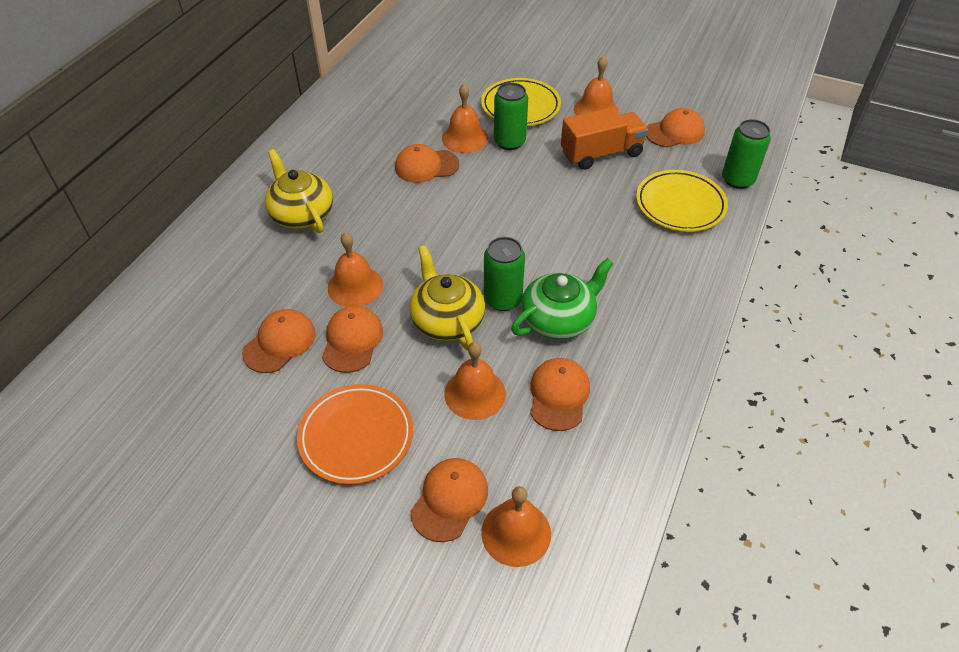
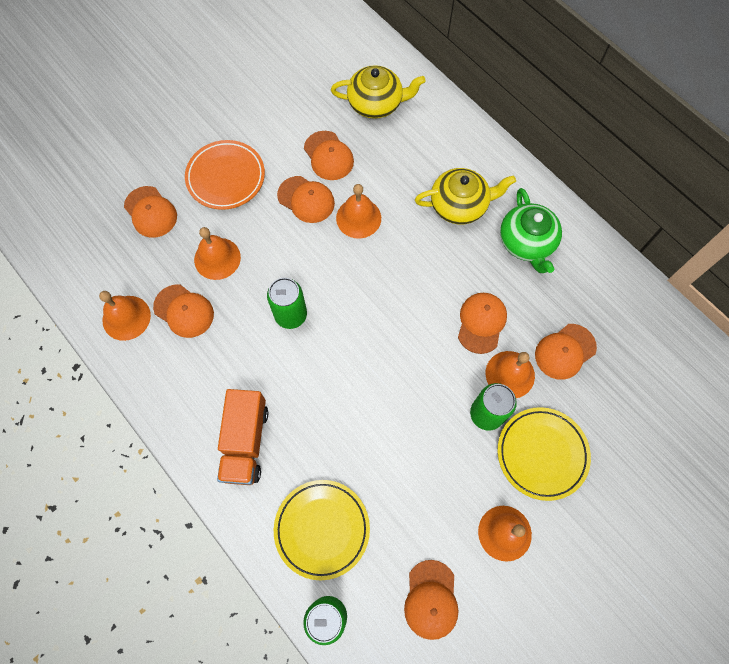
camera: 115 degrees right, 20 degrees up
(423, 114) = (565, 351): none -> orange cap
(447, 320) = (291, 267): yellow teapot -> yellow teapot (376, 103)
(516, 533) = (107, 238): orange bell -> orange bell (126, 317)
(559, 319) = (249, 346): green teapot -> green teapot (526, 242)
(601, 153) = (430, 496): orange truck -> orange truck (245, 442)

